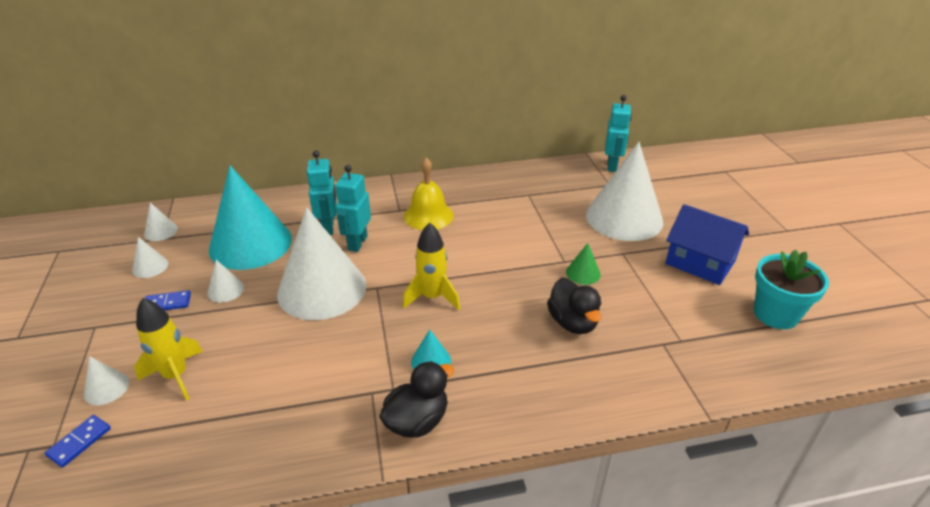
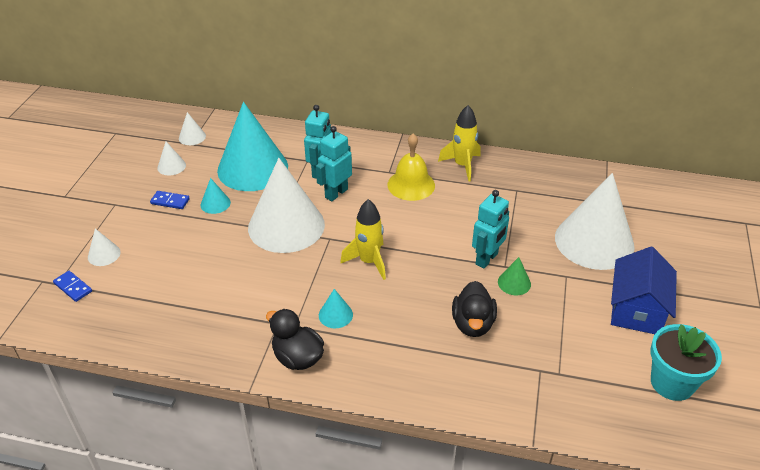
camera: 25 degrees right, 5 degrees up
(79, 442) = (73, 287): blue domino -> blue domino turned 75 degrees clockwise
(176, 376) = (151, 261): yellow rocket -> yellow rocket (462, 165)
(225, 290) = (215, 203): white cone -> turquoise cone
(417, 421) = (297, 357): black duck -> black duck turned 120 degrees counterclockwise
(612, 166) = (624, 183): turquoise robot -> turquoise robot (487, 259)
(700, 262) = (636, 309): blue house -> blue house turned 45 degrees clockwise

